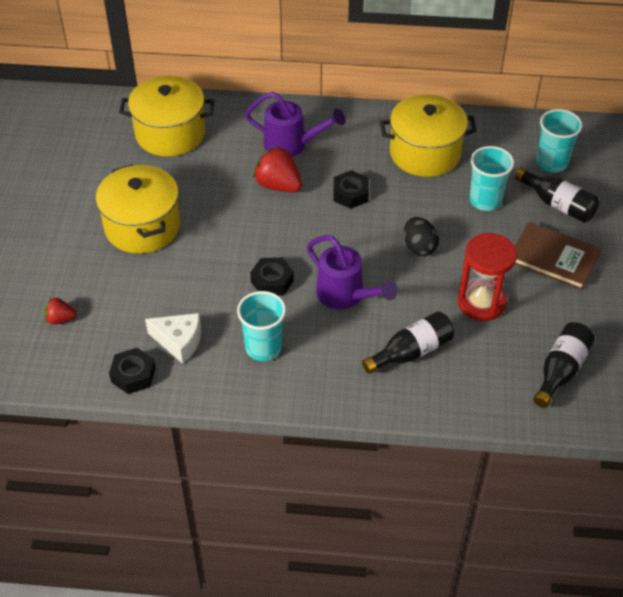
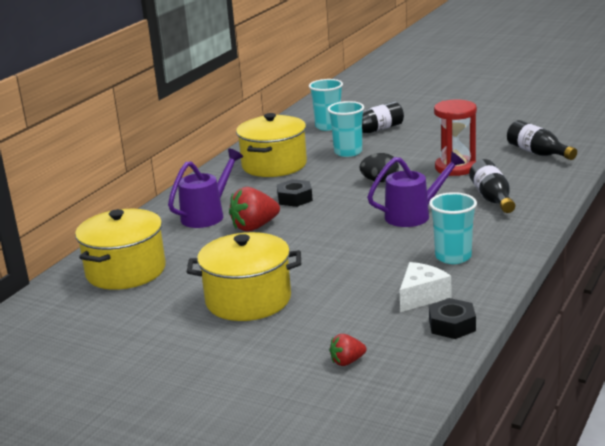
camera: 65 degrees left, 25 degrees down
(60, 319) = (347, 361): red strawberry -> red strawberry turned 45 degrees clockwise
(272, 281) = (374, 244): black nut -> none
(554, 258) = (426, 139): brown book -> none

